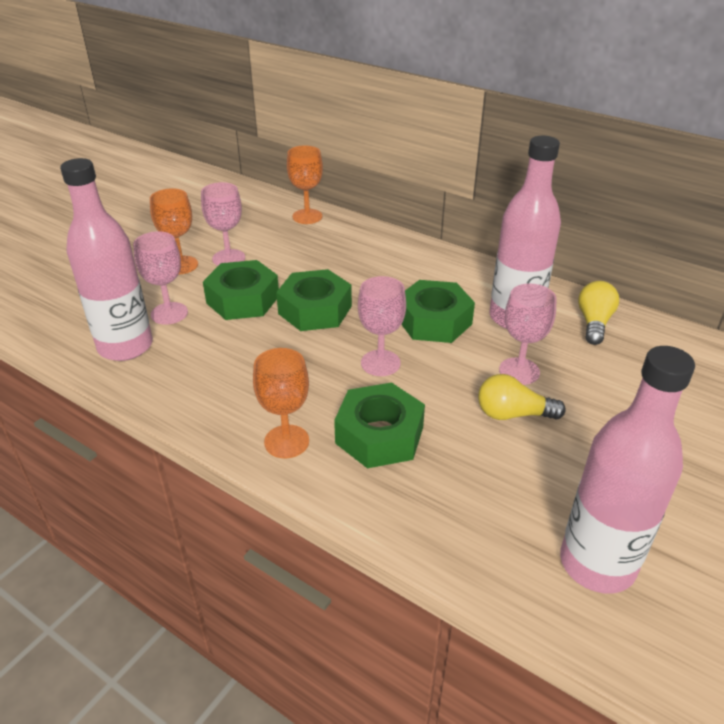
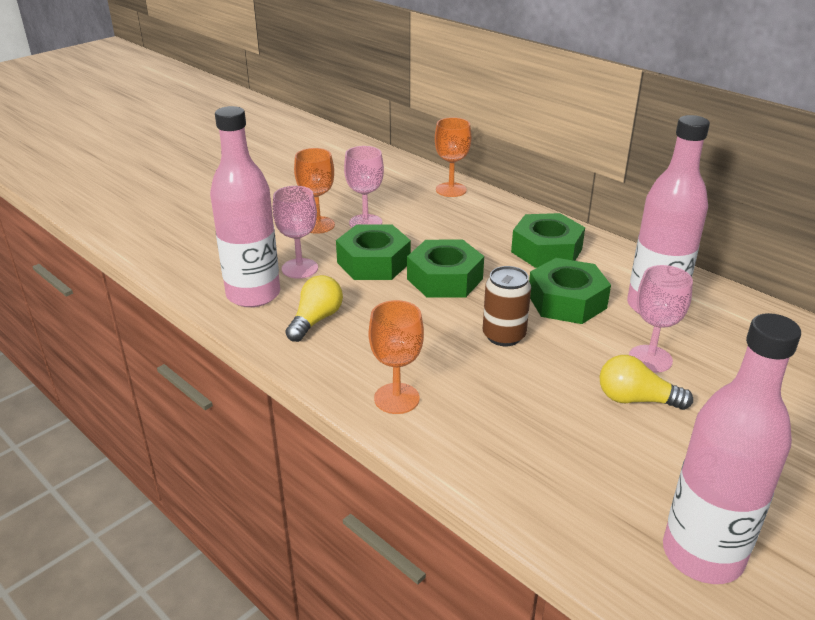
camera: 10 degrees right, 5 degrees down
(379, 435) = (491, 403): green nut -> green nut (546, 250)
(380, 363) = (504, 336): pink goblet -> brown can
(594, 323) = (741, 320): yellow light bulb -> yellow light bulb (316, 320)

